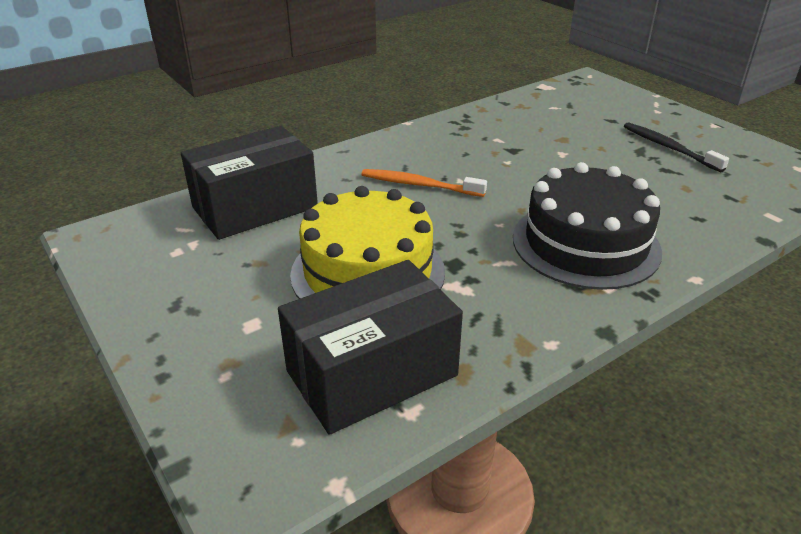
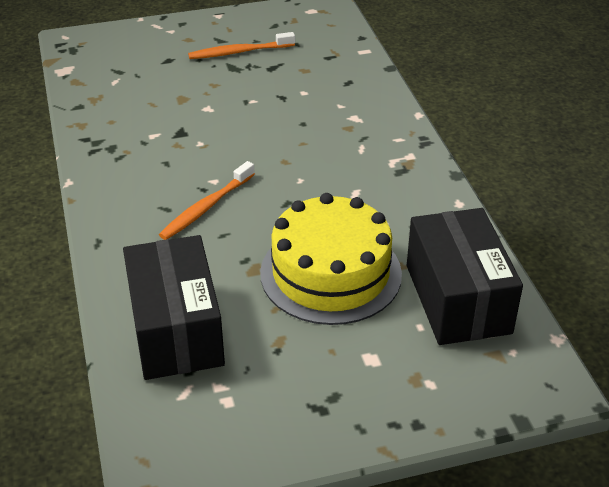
camera: 70 degrees left, 5 degrees up
(585, 244) = (352, 146): black cake -> none
(669, 148) = (239, 52): black toothbrush -> orange toothbrush

